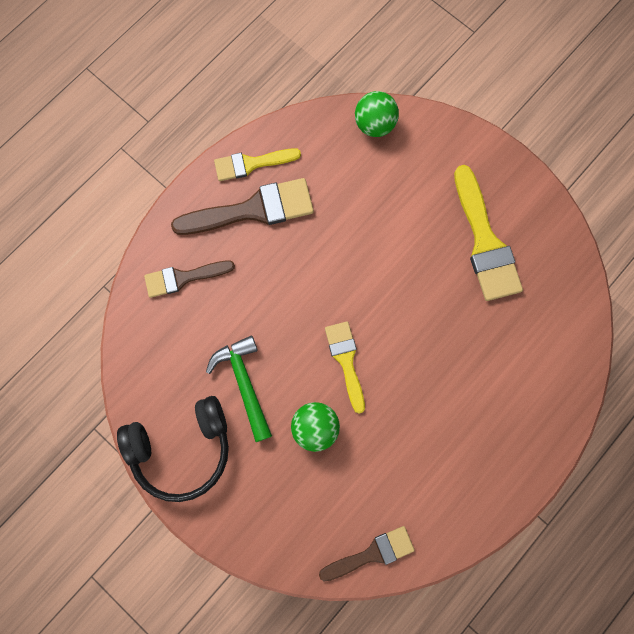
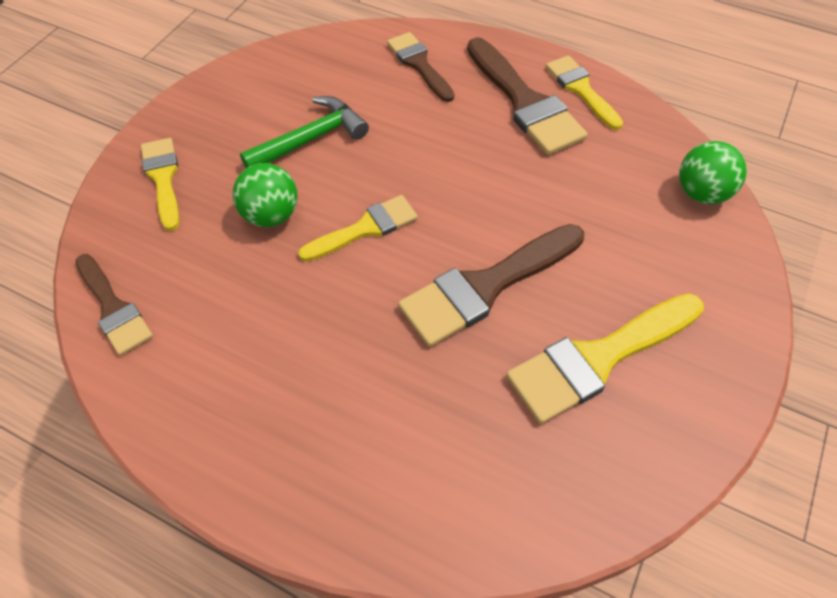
camera: 75 degrees right, 20 degrees down
(182, 448) = (224, 104): black headphones -> none
(254, 508) = (163, 178): none -> yellow brush
(416, 292) = (485, 287): none -> brown brush

